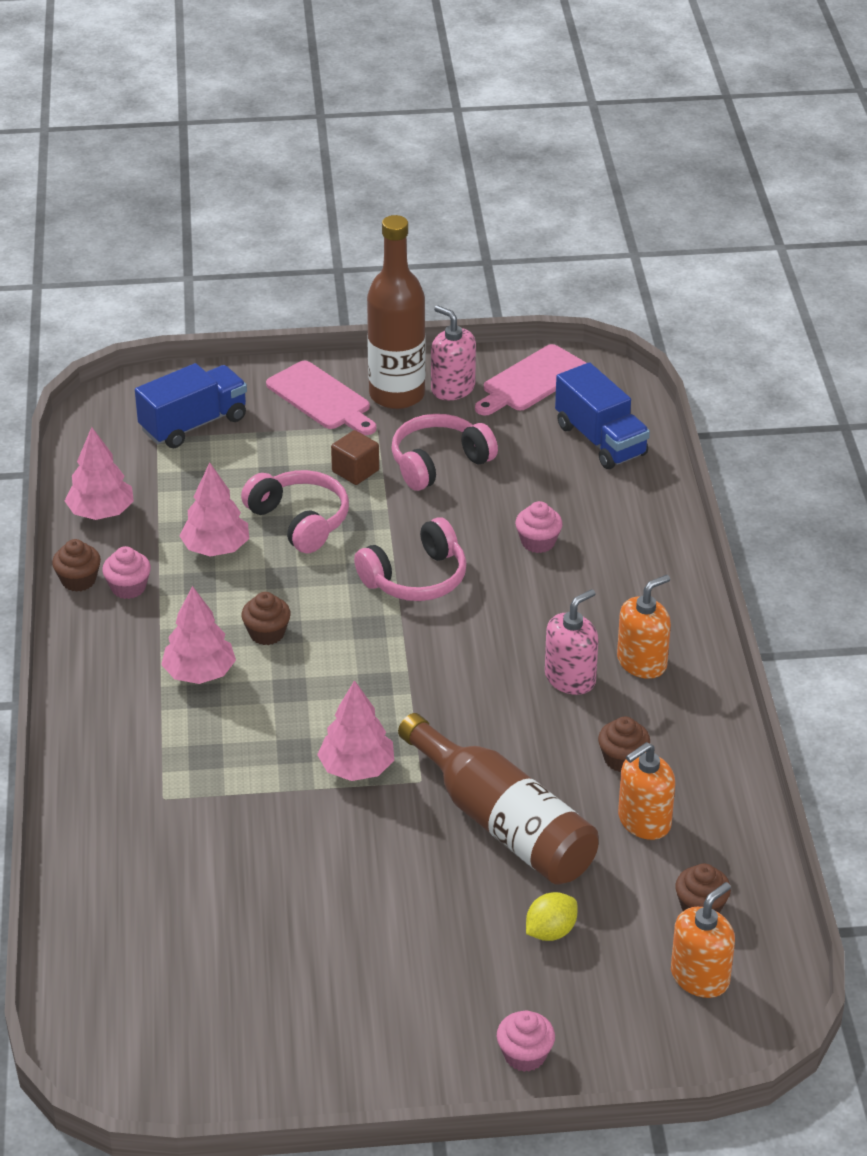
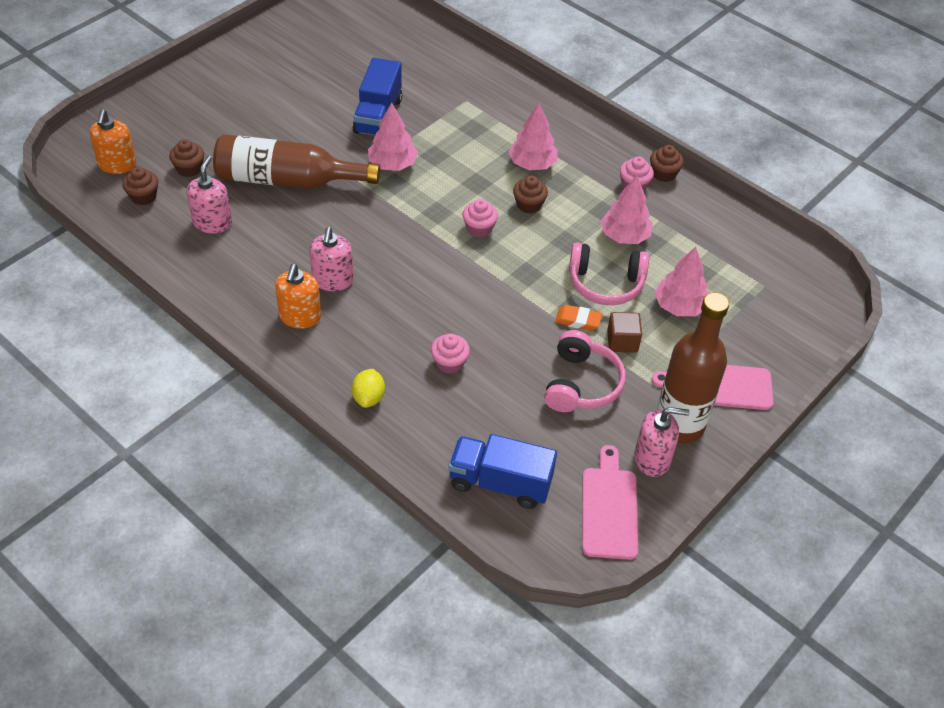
camera: 135 degrees right, 10 degrees up
(101, 512) = (715, 218): pink tree -> pink tree (679, 306)
(193, 424) = (760, 310): blue truck -> blue truck (378, 116)
(371, 508) = (578, 320): none -> orange eraser
(416, 578) = (492, 289): pink headphones -> none
(525, 1055) = (175, 92): pink cupcake -> pink cupcake (479, 228)
(550, 931) = (212, 145): yellow lemon -> yellow lemon (368, 397)
(622, 759) = (256, 250): brown cupcake -> brown cupcake (189, 169)
(644, 821) = (212, 223): orange soap dispenser -> pink soap dispenser

